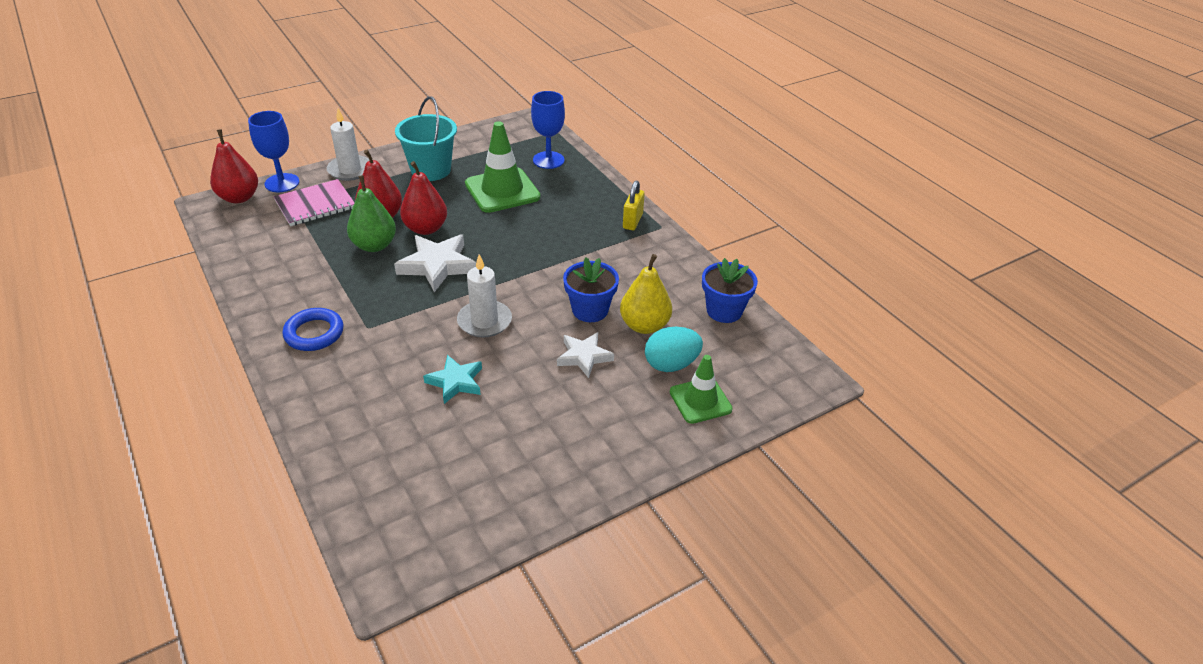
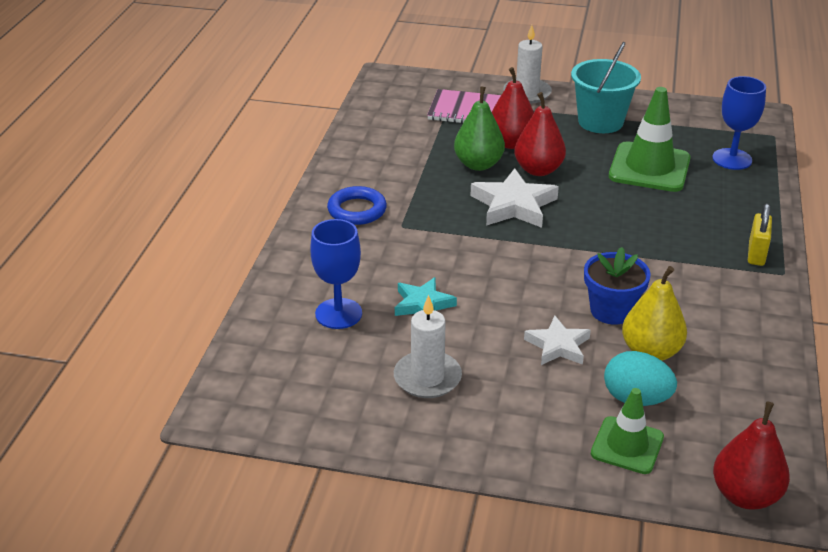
camera: 45 degrees right, 5 degrees down
(239, 198) = (413, 80): red pear -> red pear (745, 495)
(282, 183) = (459, 82): blue goblet -> blue goblet (338, 313)
(484, 321) = (502, 270): white candle -> white candle (427, 378)
(632, 221) = (756, 254): yellow padlock -> yellow padlock turned 45 degrees counterclockwise
(724, 311) = (756, 384): blue flower pot -> none

